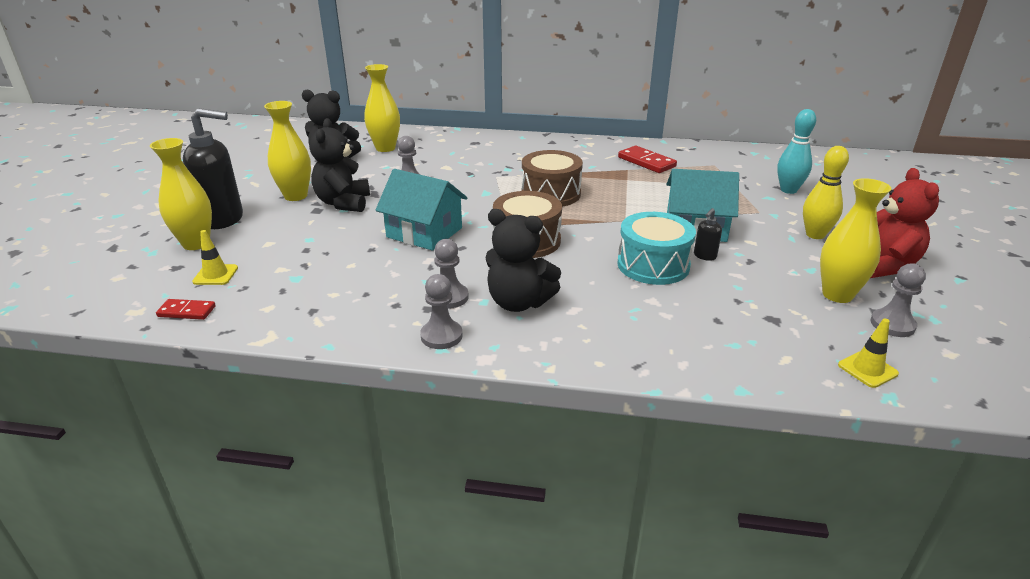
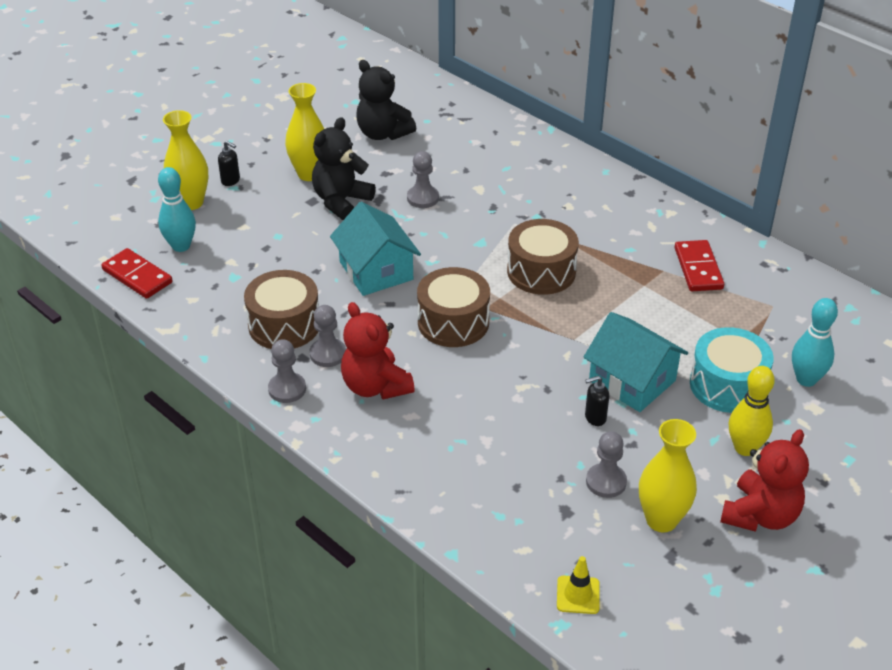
camera: 35 degrees right, 10 degrees up
(186, 311) = (137, 276): red domino -> red domino, size x1.61
(215, 275) = (181, 246): yellow traffic cone -> turquoise bowling pin
(223, 219) = (231, 181): black soap dispenser -> black soap dispenser, size x0.43
(384, 293) = (284, 325): none -> brown drum
(385, 148) = (446, 134): yellow vase -> none
(518, 302) = (375, 386): black teddy bear -> red teddy bear
(653, 265) = (533, 404): turquoise drum -> turquoise drum (727, 385)
(892, 324) = (666, 573): grey pawn -> grey pawn (606, 482)

